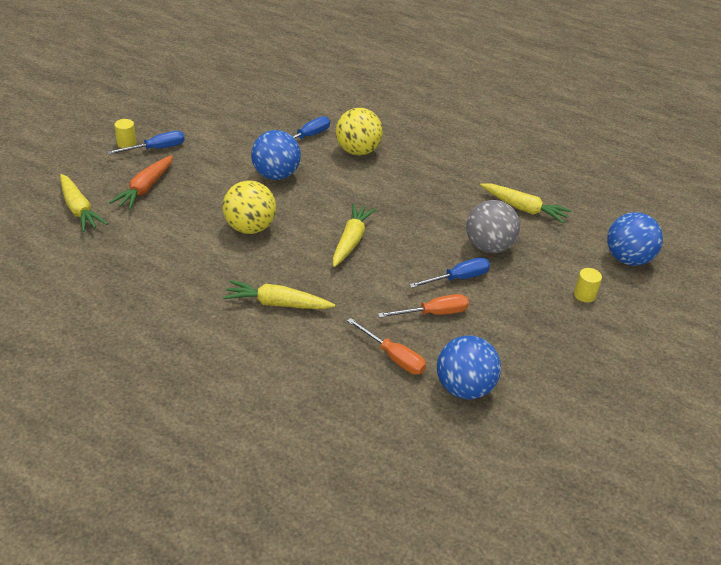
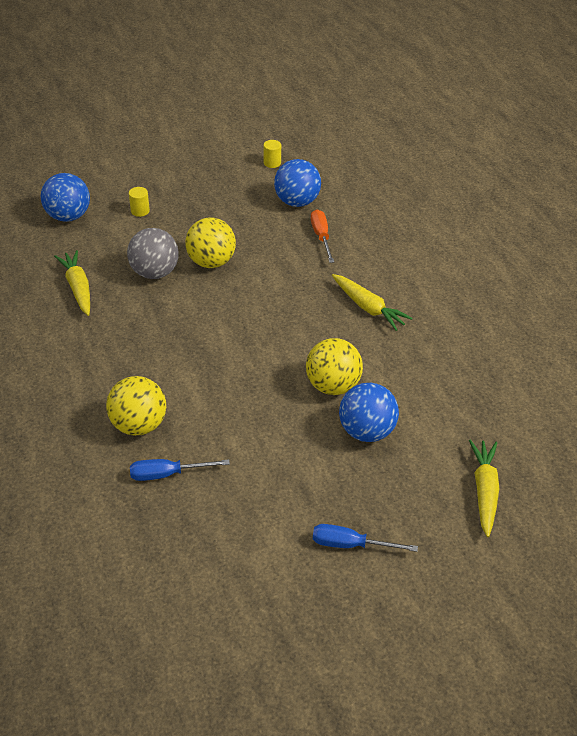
camera: 140 degrees left, 5 degrees up
(126, 143) = (380, 574): yellow cylinder -> yellow cylinder (272, 163)
(145, 188) = (400, 486): orange carrot -> none
(276, 175) = (253, 435): blue ball -> blue ball (366, 431)
(351, 241) = (257, 330): yellow carrot -> none
(433, 313) = (261, 248): orange screwdriver -> none
(458, 278) = (211, 262): blue screwdriver -> yellow ball

